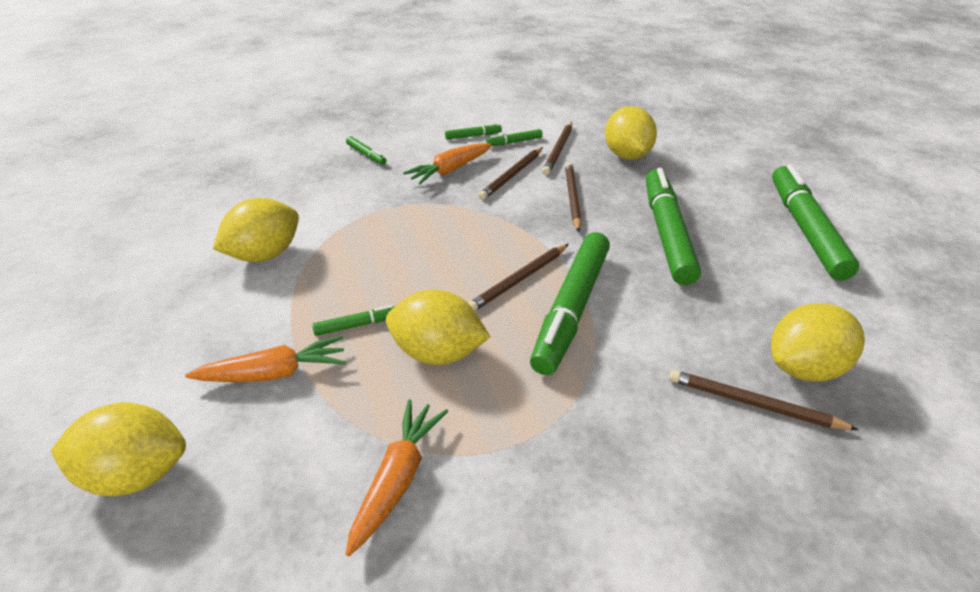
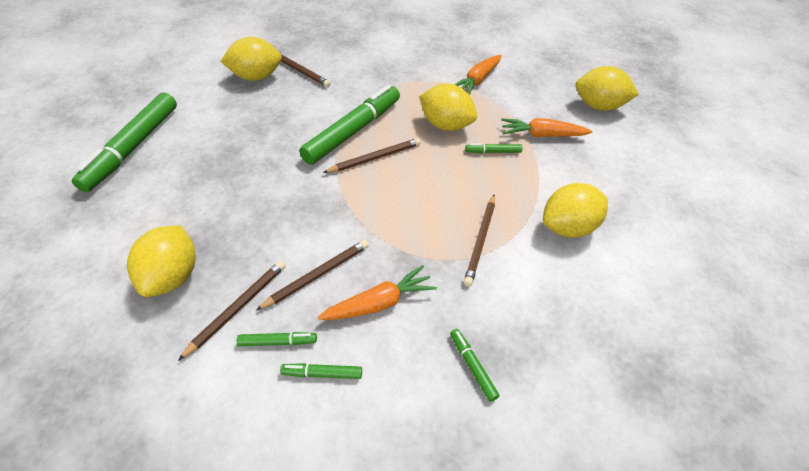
camera: 165 degrees left, 10 degrees up
(572, 198) = (280, 226): brown pencil -> brown pencil (480, 240)
(666, 233) = (237, 170): green marker -> none

